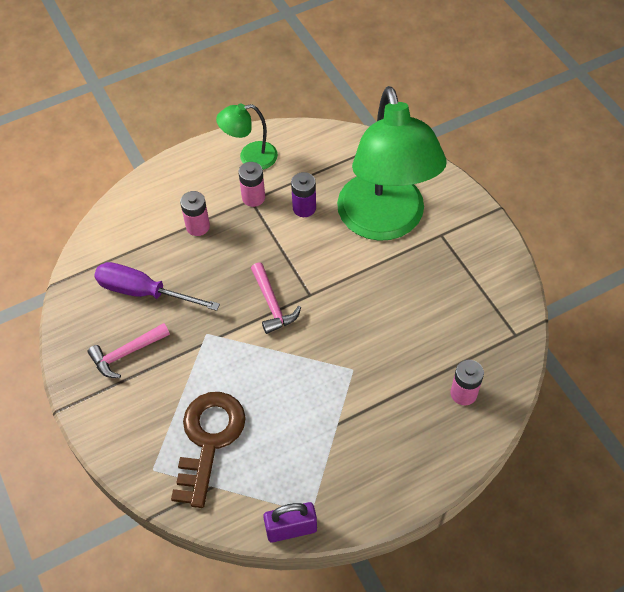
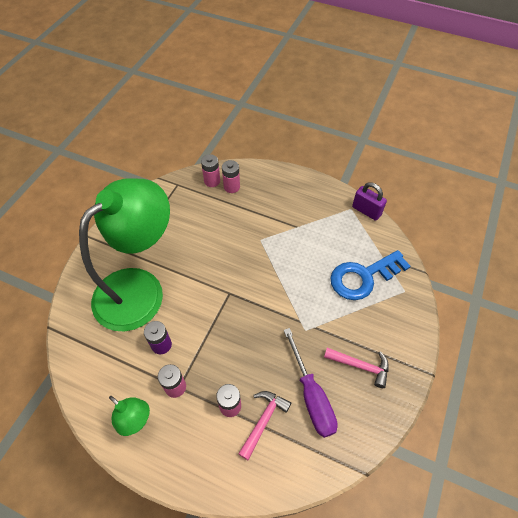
camera: 130 degrees left, 0 degrees up
(209, 439) = (363, 277): brown key -> blue key
(272, 304) = (253, 308): pink hammer -> pink hammer (263, 421)
(492, 377) = (212, 181): none -> pink battery

